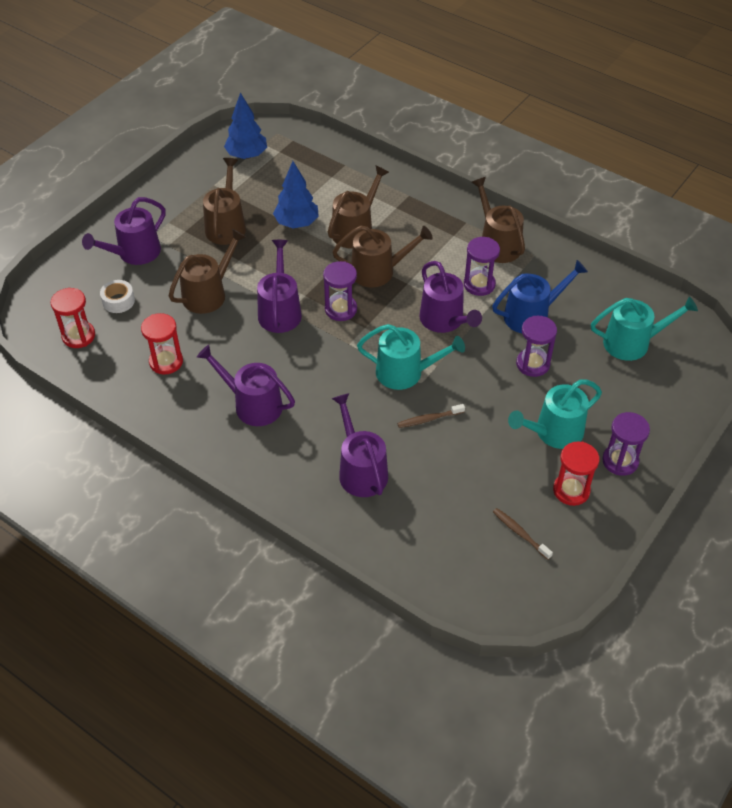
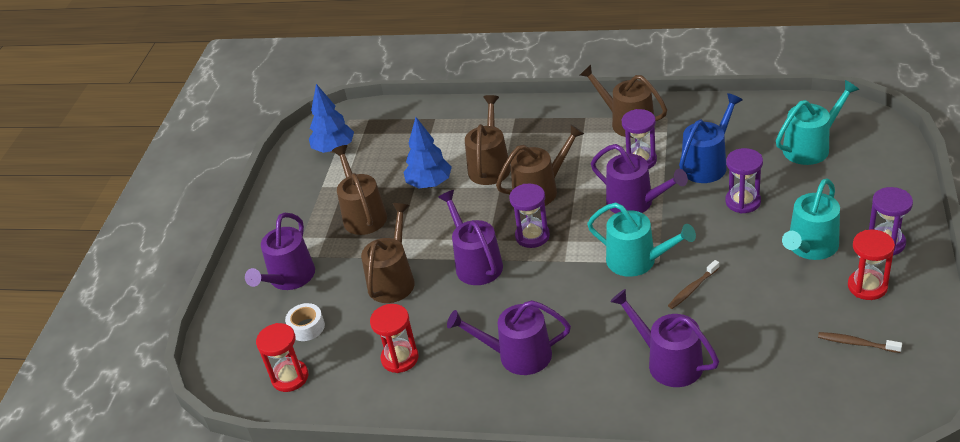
camera: 20 degrees left, 10 degrees down
(405, 372) = (637, 261): turquoise watering can -> turquoise watering can turned 45 degrees clockwise

